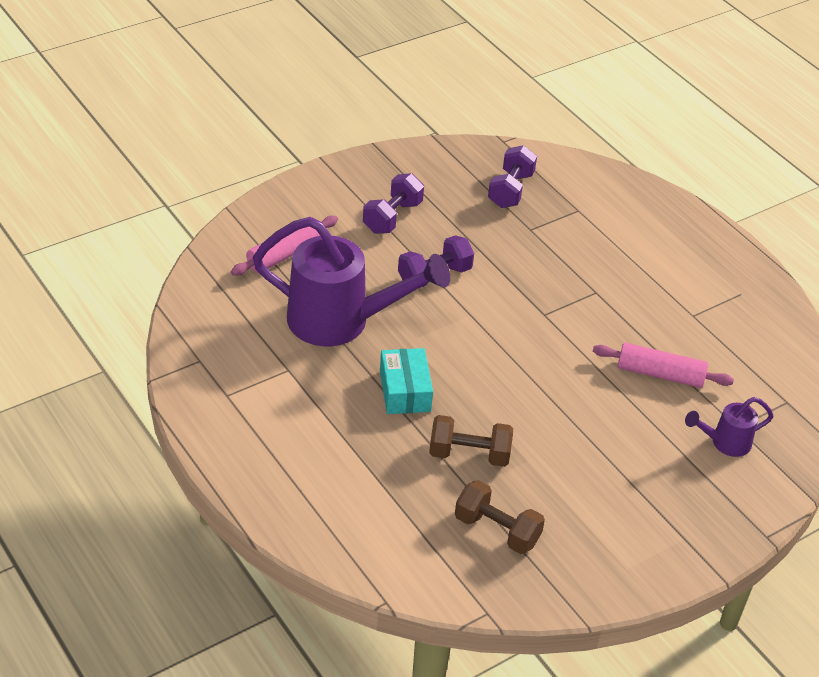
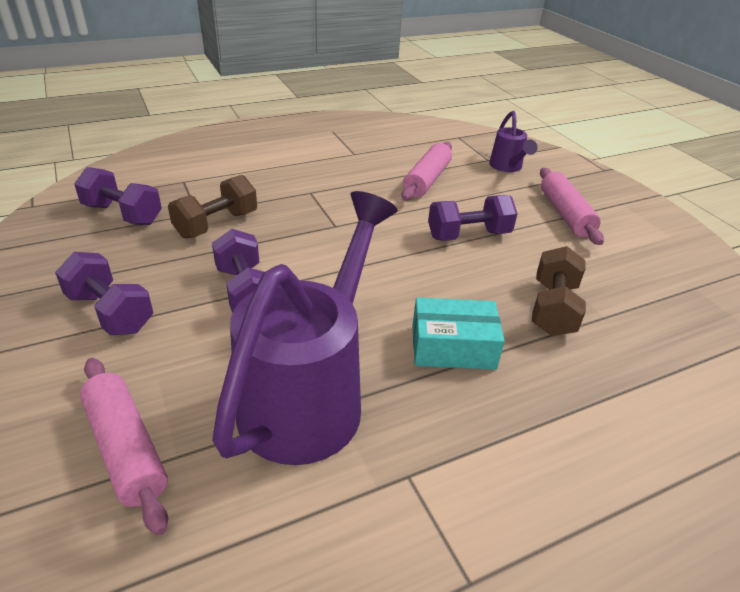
camera: 80 degrees left, 5 degrees down
(497, 530) = (660, 305): brown dumbbell -> brown dumbbell (216, 224)
(563, 404) = (468, 235): none -> purple dumbbell
(636, 483) = (565, 214): none -> pink rolling pin

